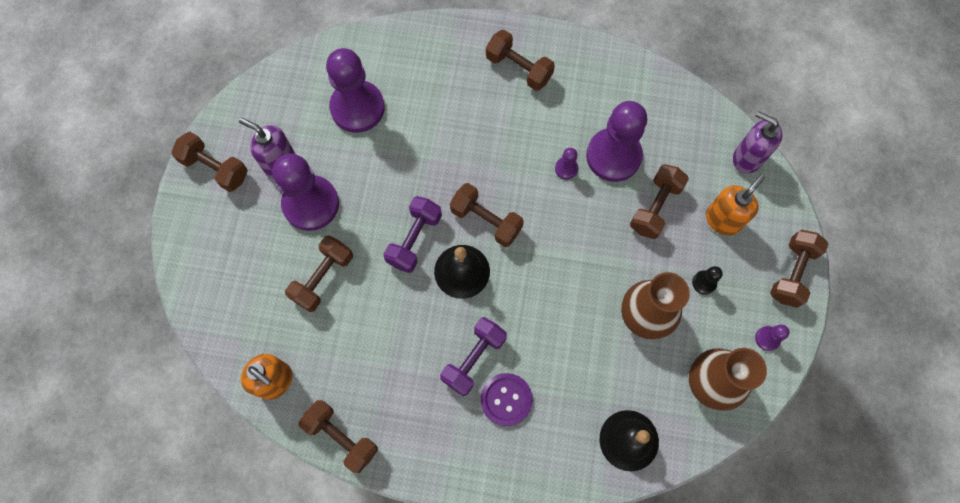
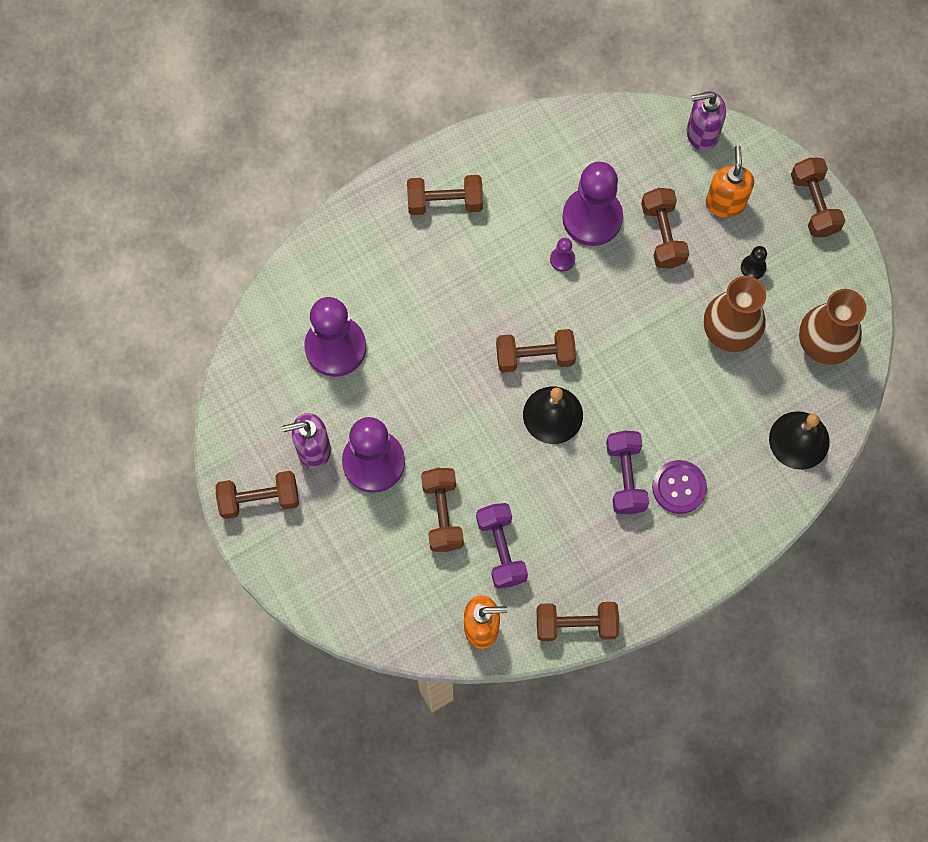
camera: 40 degrees left, 0 degrees up
(414, 239) = (490, 420): purple dumbbell -> purple dumbbell (501, 549)
(767, 338) = (837, 274): purple pawn -> none

